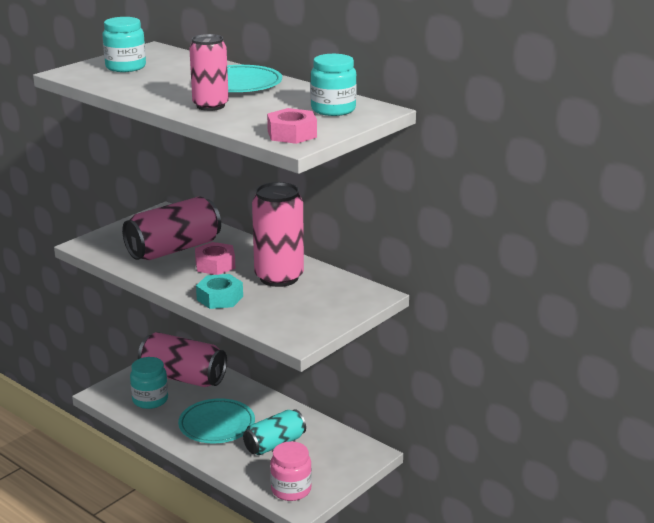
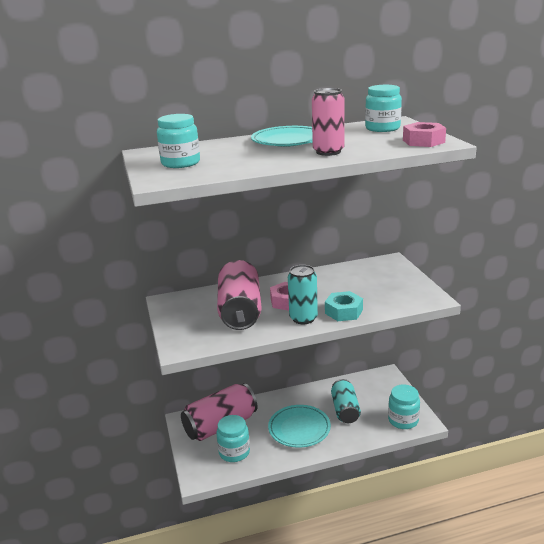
camera: 55 degrees left, 0 degrees up
(187, 282) = (303, 318): none -> turquoise can
(279, 277) = (333, 284): pink can -> none
(291, 490) = (403, 420): pink jar -> turquoise jar

